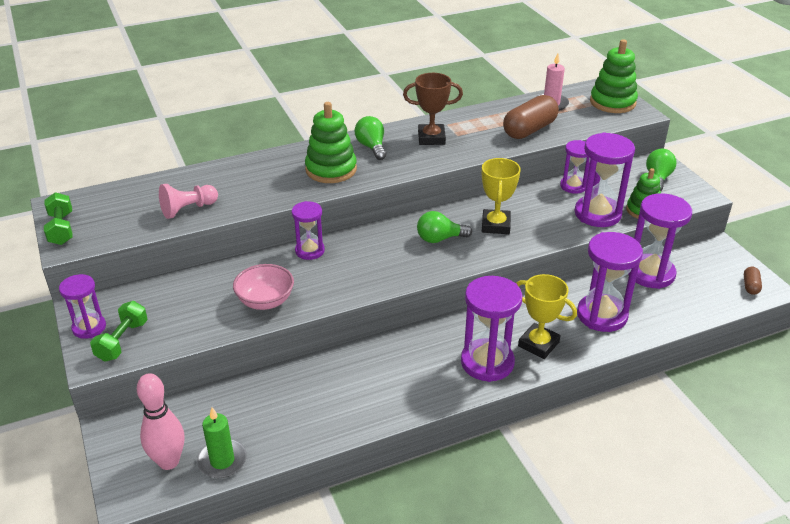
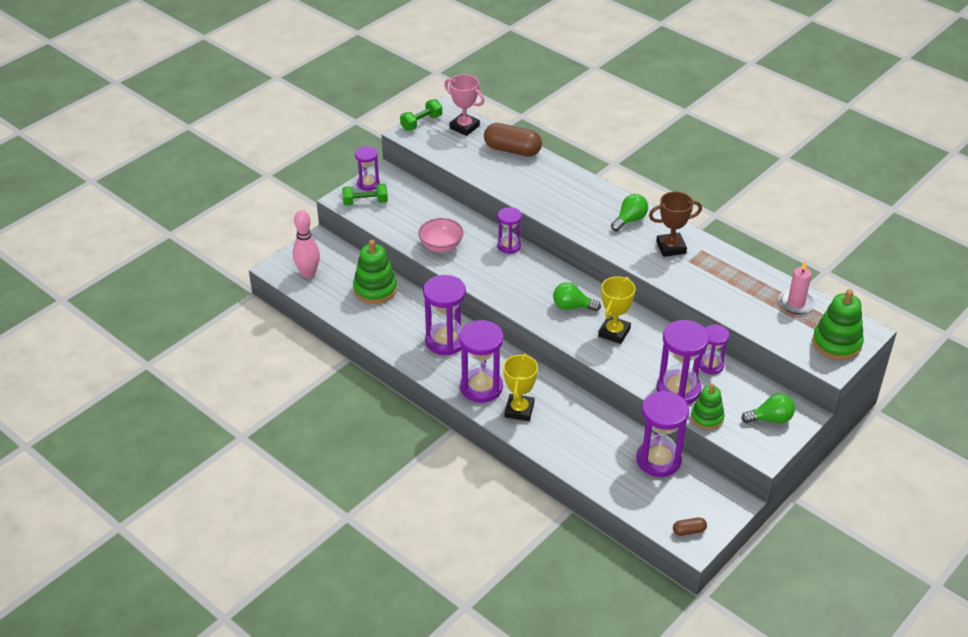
camera: 65 degrees right, 5 degrees up
(109, 201) = (464, 127): none -> pink trophy
(188, 209) = (480, 164): pink pawn -> none
(222, 460) = (321, 294): green candle -> none
(331, 169) = (580, 210): green stacking toy -> green stacking toy (375, 289)
(431, 138) = (671, 247): brown trophy -> brown trophy turned 75 degrees counterclockwise
(439, 239) = (572, 306): green light bulb -> green light bulb turned 45 degrees counterclockwise
(495, 225) = (614, 332): yellow trophy -> yellow trophy turned 45 degrees counterclockwise
(529, 130) = (735, 300): brown capsule -> brown capsule (512, 150)
(602, 315) = (579, 439): purple hourglass -> purple hourglass (445, 341)

